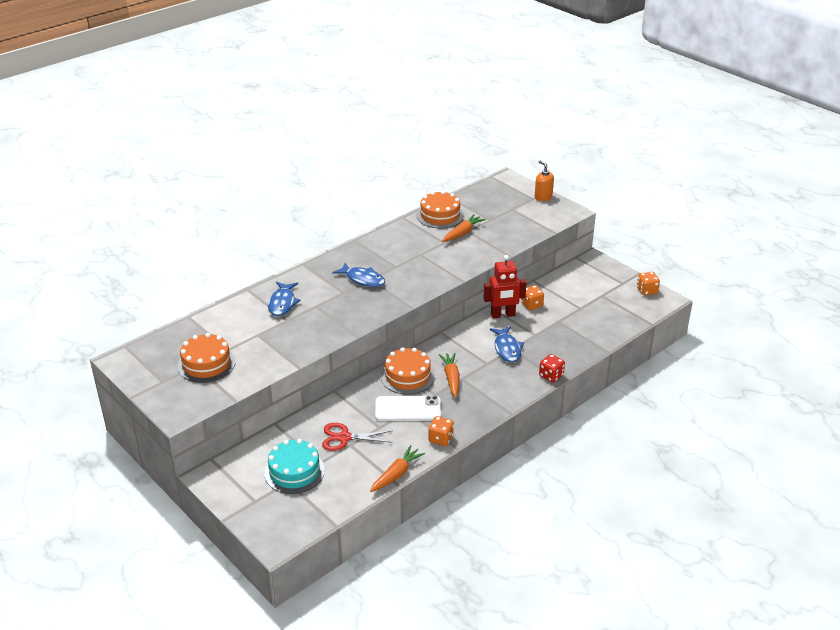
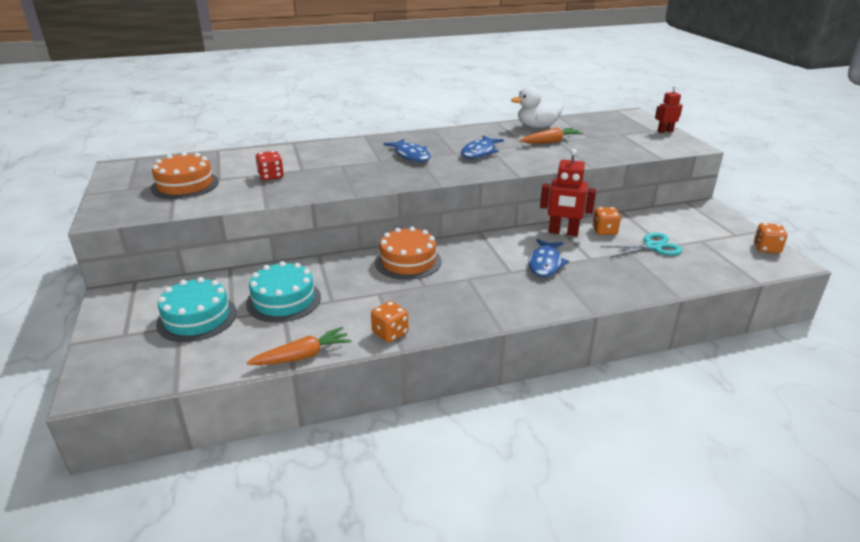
camera: 25 degrees right, 5 degrees down
(282, 303) = (312, 157): blue fish -> blue fish (479, 152)
(344, 437) = (283, 300): red scissors -> turquoise cake
(408, 409) = (380, 292): white phone -> none
(440, 215) = (537, 127): orange cake -> white duck
(451, 378) = (456, 275): orange carrot -> none
(543, 197) = (665, 131): orange soap dispenser -> red robot
(551, 376) = (583, 304): red dice -> red dice (271, 176)
(572, 311) = (652, 246): none -> turquoise scissors

